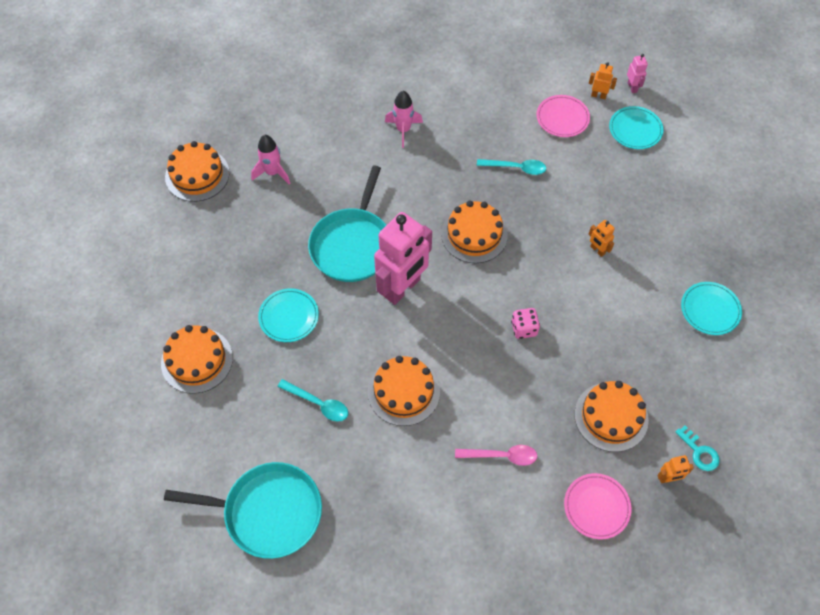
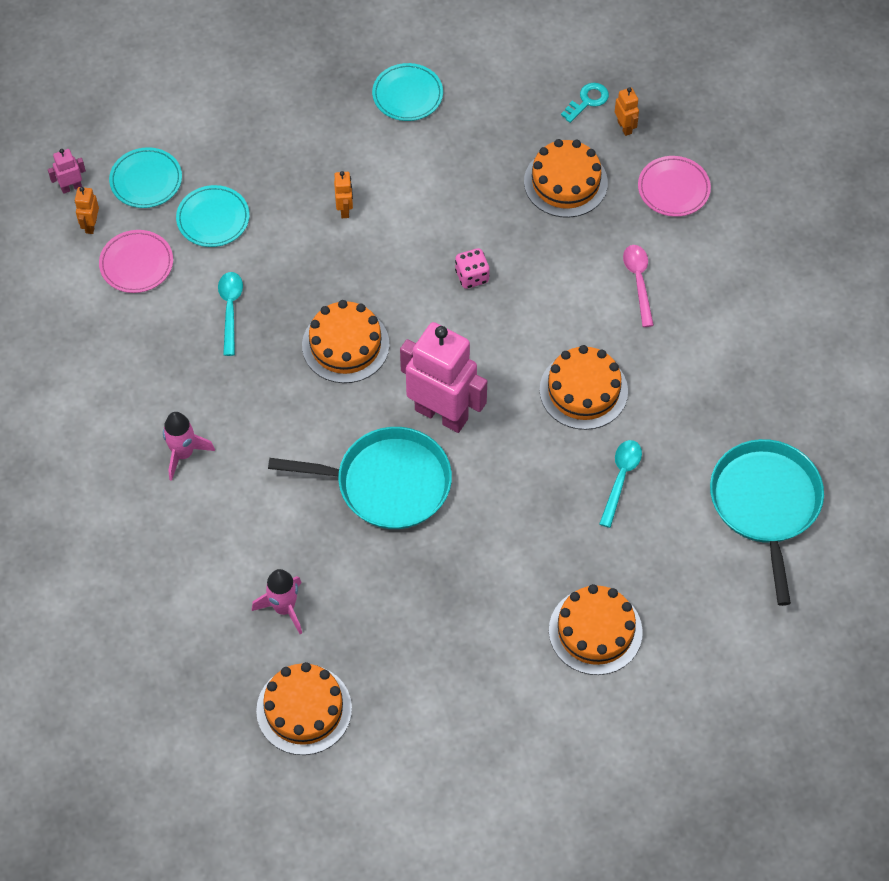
camera: 100 degrees left, 0 degrees up
(289, 317) = (510, 537): turquoise plate -> turquoise plate (213, 219)
(597, 250) = (345, 210): orange robot -> orange robot turned 45 degrees counterclockwise

